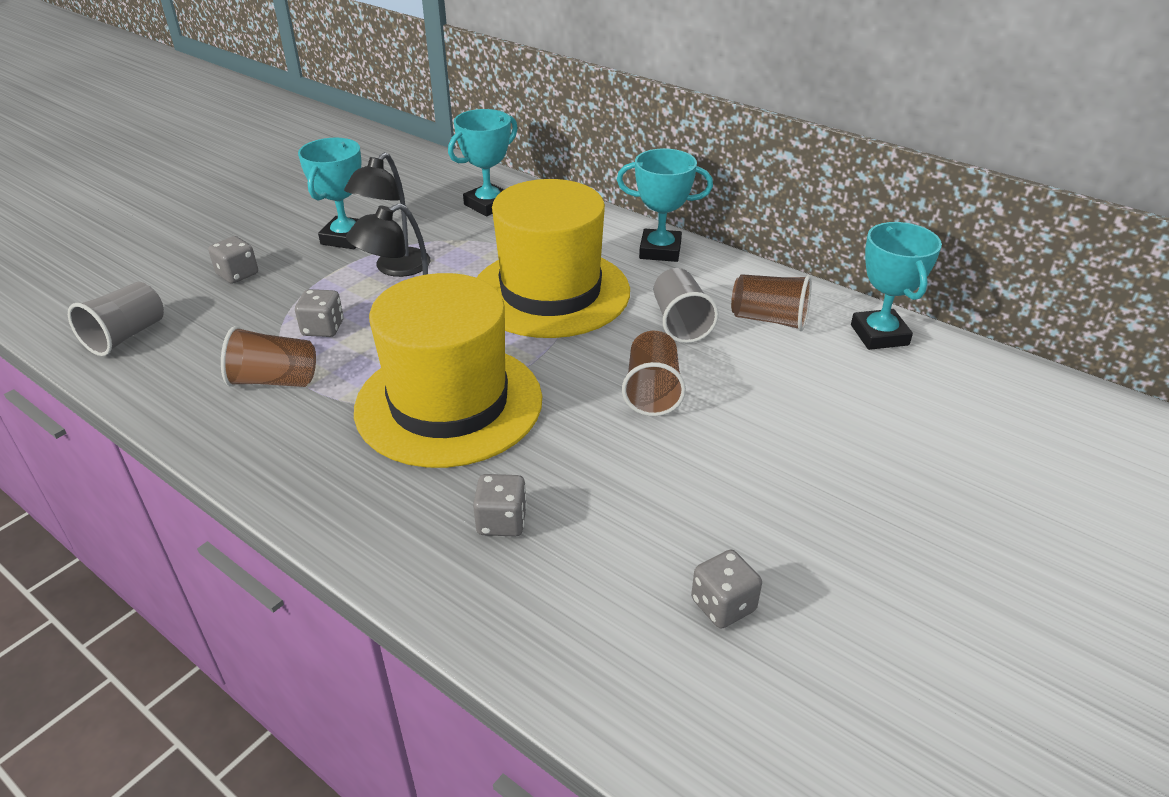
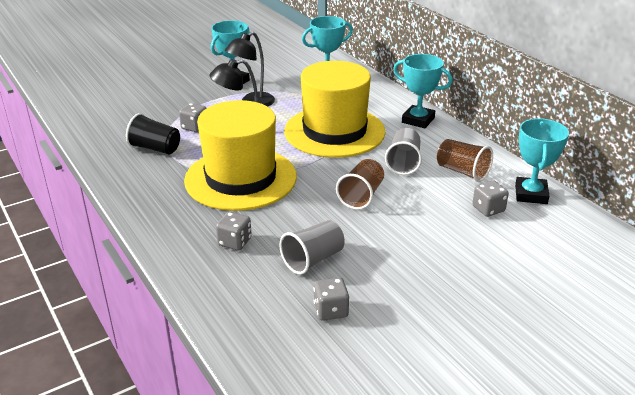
camera: 20 degrees right, 5 degrees down
(126, 336) = (93, 112): grey cup -> grey cup (313, 259)
(237, 274) = (164, 91): grey dice -> grey dice (488, 209)
(274, 380) = (155, 148): brown cup -> black cup

